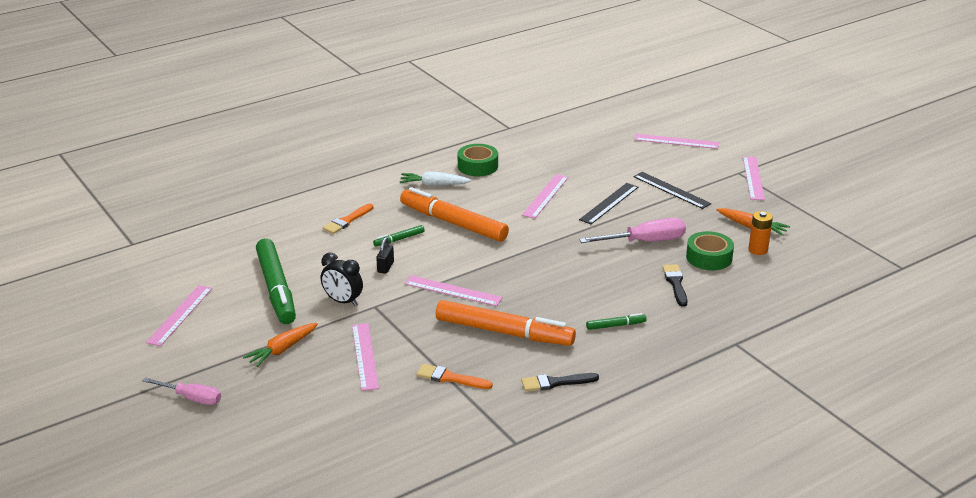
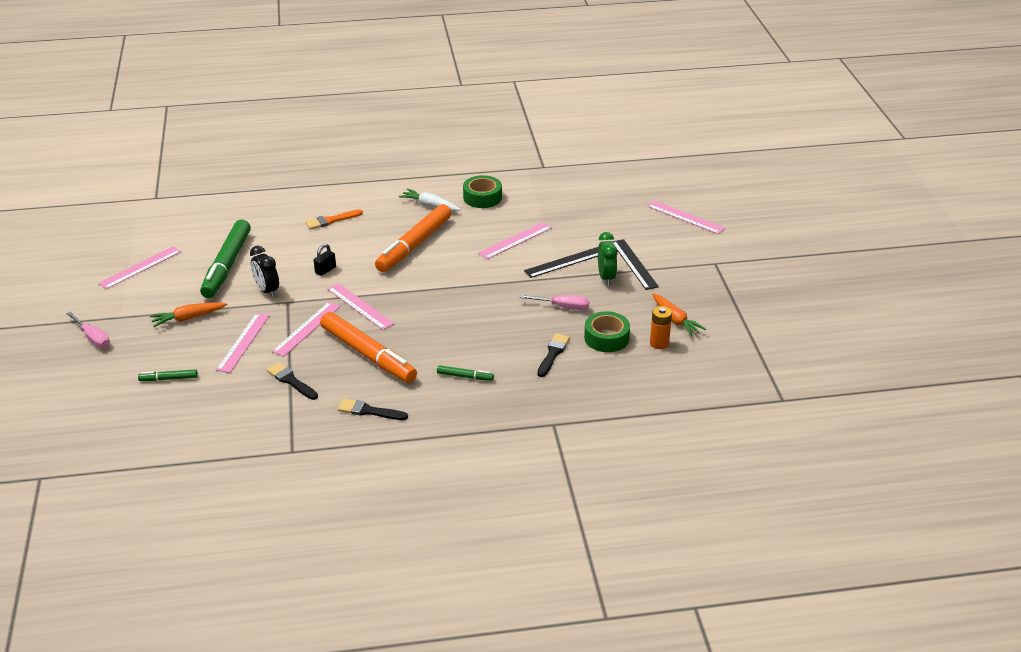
camera: 25 degrees right, 5 degrees up
(399, 239) = (357, 248): green marker -> green marker (168, 379)
(450, 378) = (291, 381): orange brush -> black brush
(453, 223) = (414, 245): orange marker -> orange marker turned 120 degrees counterclockwise
(645, 241) = (563, 307): pink screwdriver -> pink screwdriver, size x0.66
(658, 207) = (606, 277): none -> green clock
(753, 178) = (724, 272): pink ruler -> pink ruler (307, 328)

